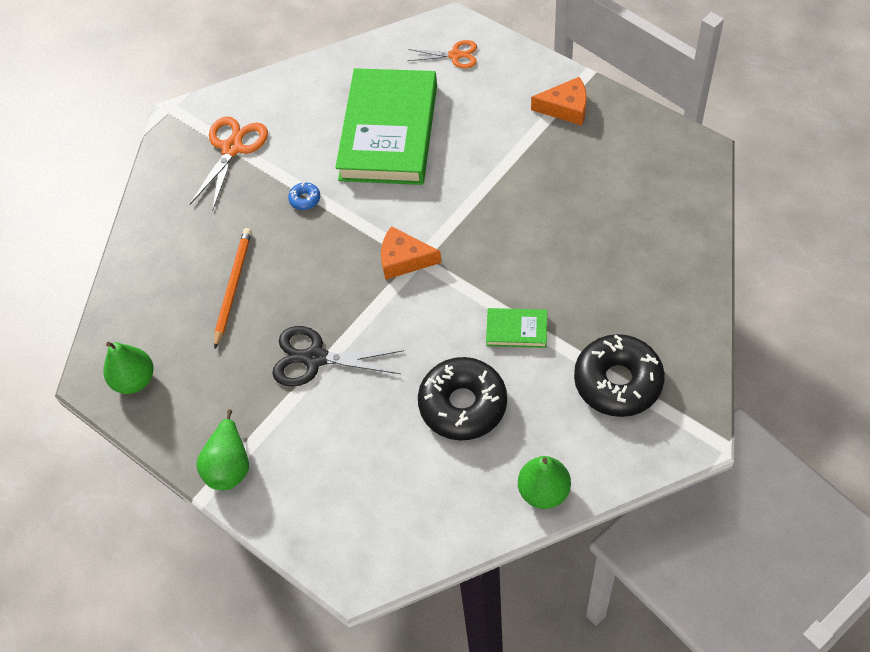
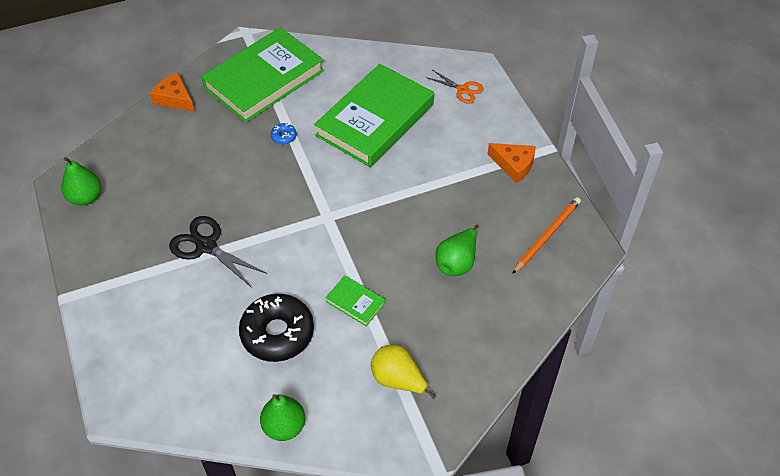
camera: 25 degrees right, 5 degrees down
(229, 466) = (97, 286): green pear -> green pear (457, 262)
(232, 148) = (264, 79): orange scissors -> green book
(233, 287) = (192, 170): orange pencil -> orange pencil (547, 235)
(404, 259) = (317, 211): orange cheese -> orange cheese (174, 98)
(618, 382) = (398, 380): black donut -> yellow pear

